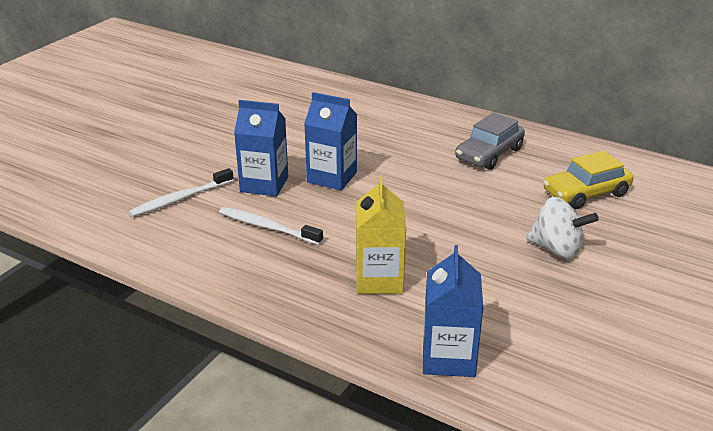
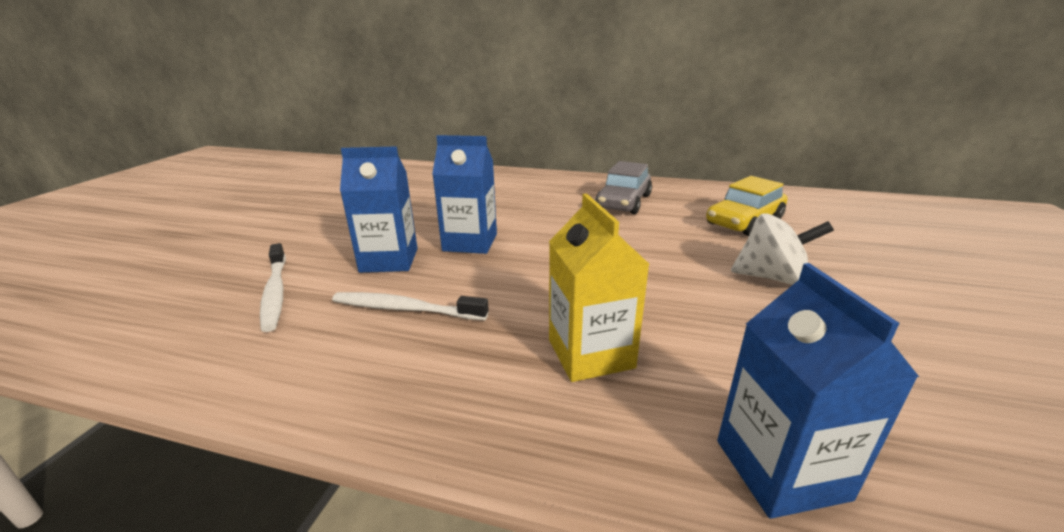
camera: 15 degrees left, 5 degrees down
(180, 199) = (275, 292): white toothbrush -> white toothbrush turned 60 degrees counterclockwise

